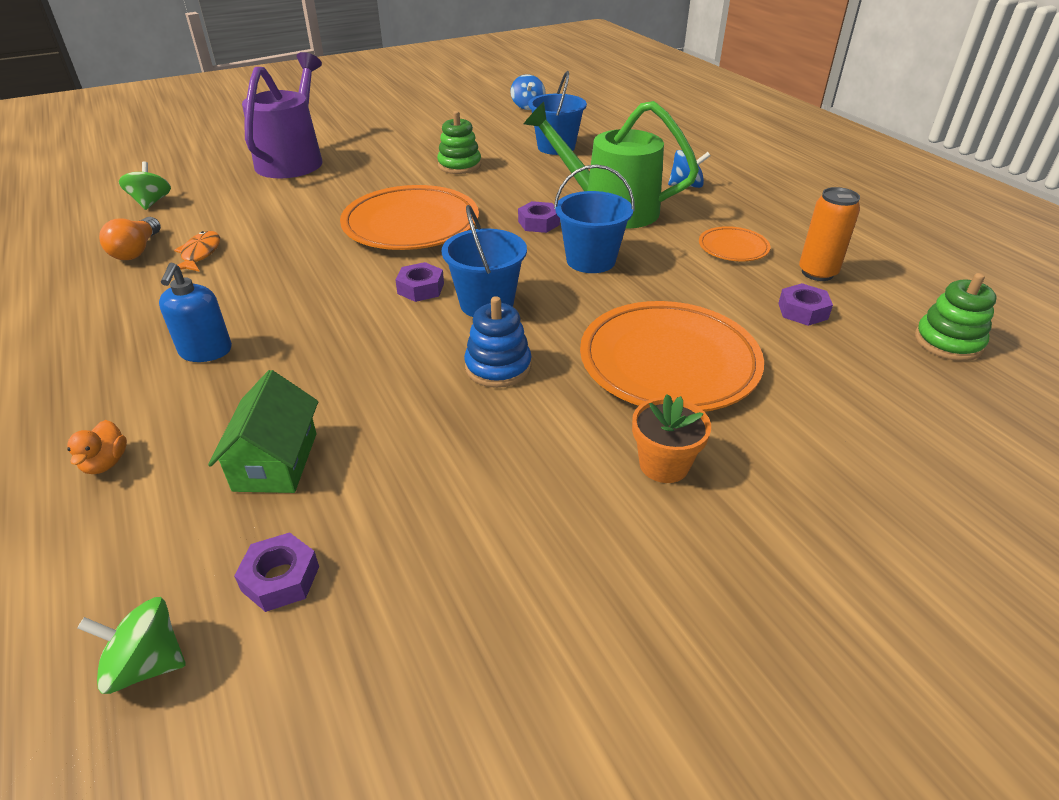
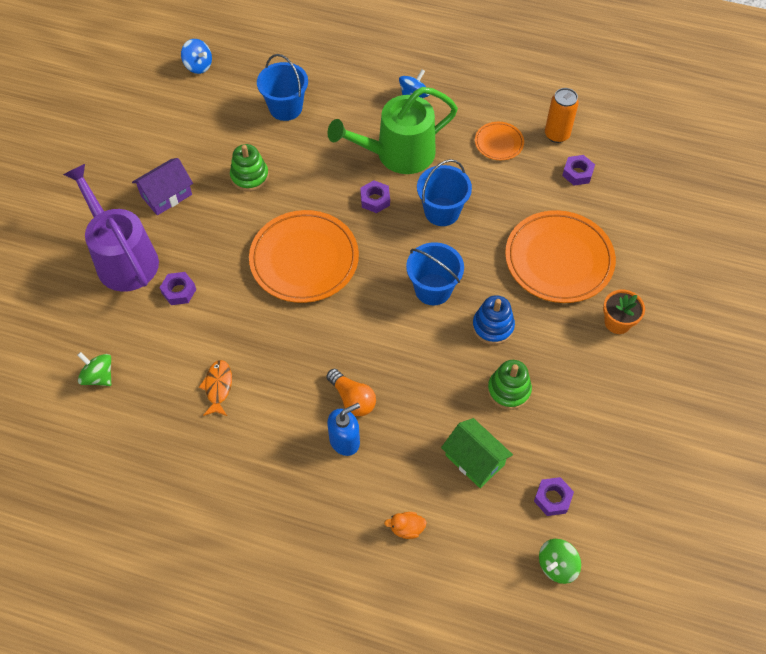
camera: 45 degrees left, 20 degrees up
(106, 463) = (406, 528): orange duck -> orange duck turned 135 degrees clockwise
(137, 251) = (173, 418): orange light bulb -> orange light bulb (352, 399)
(200, 254) = (218, 387): orange fish -> orange fish turned 45 degrees clockwise
(205, 351) = (345, 441): blue soap dispenser -> blue soap dispenser turned 75 degrees counterclockwise
(383, 147) = (166, 195): none -> purple house
(420, 288) = (385, 306): purple nut -> purple nut (179, 291)
(948, 342) = (651, 149): green stacking toy -> green stacking toy (509, 390)

